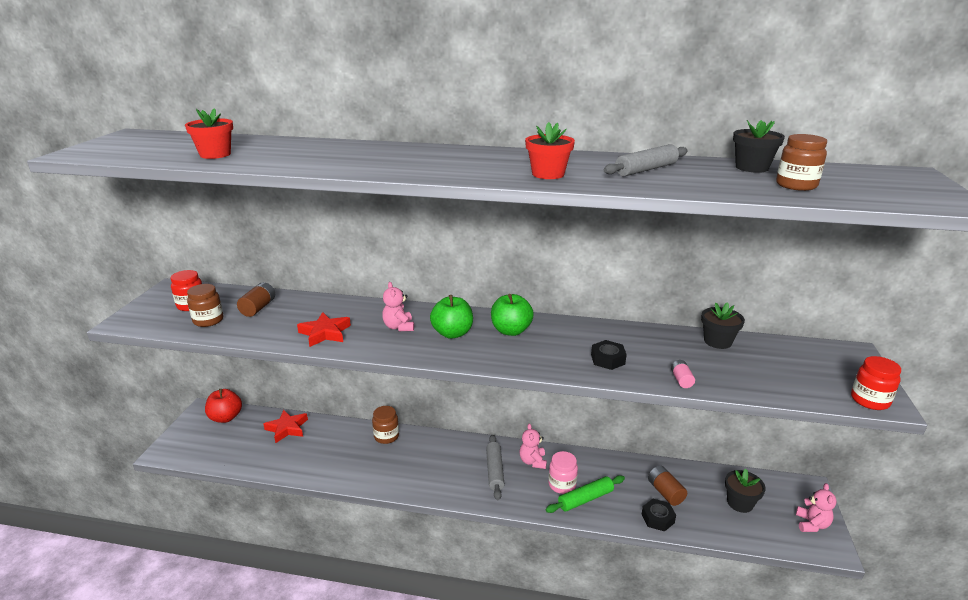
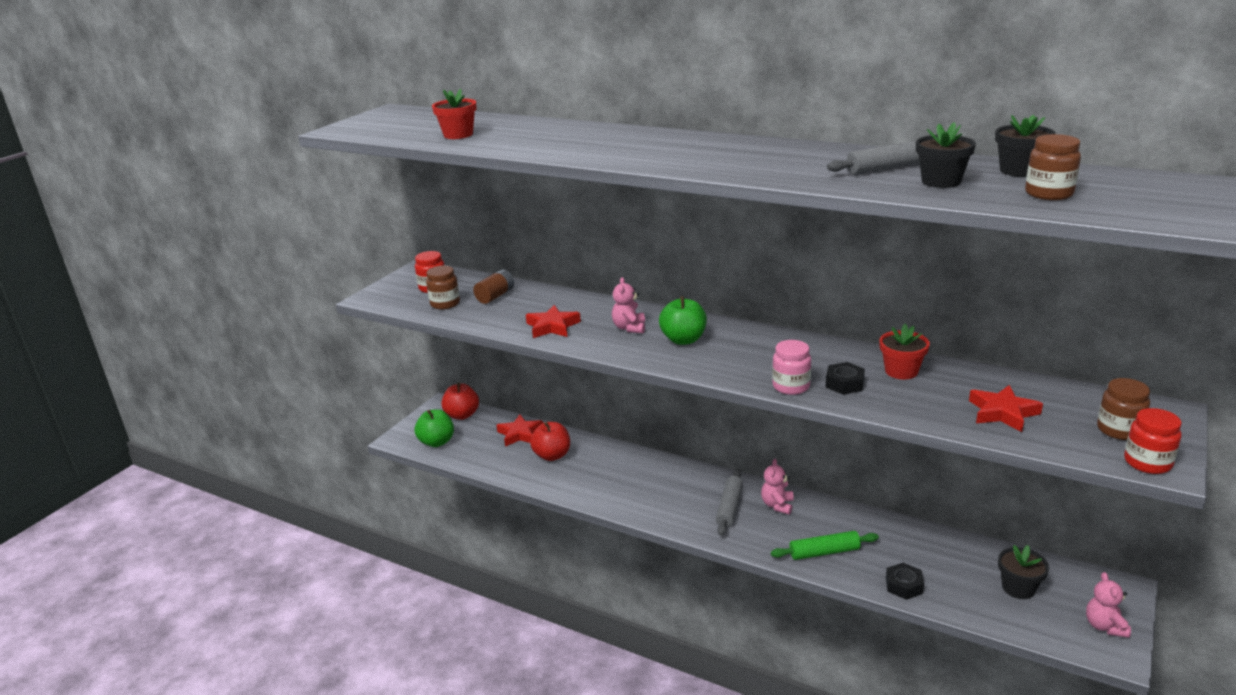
camera: 20 degrees right, 0 degrees up
(323, 445) = (552, 455): none -> red apple
(386, 436) = (621, 456): brown jar -> brown jar (1119, 430)
(511, 331) = (749, 343): green apple -> green apple (437, 442)
(548, 174) = (772, 168): red flower pot -> red flower pot (901, 371)
(562, 485) = (802, 533): pink jar -> pink jar (791, 386)
(665, 492) = (926, 561): brown battery -> none
(681, 380) = (919, 414): pink battery -> none
(717, 341) = (993, 380): black flower pot -> black flower pot (941, 181)
(742, 370) = (1003, 413): none -> red star
(811, 524) = (1104, 626): pink teddy bear -> pink teddy bear turned 150 degrees clockwise

